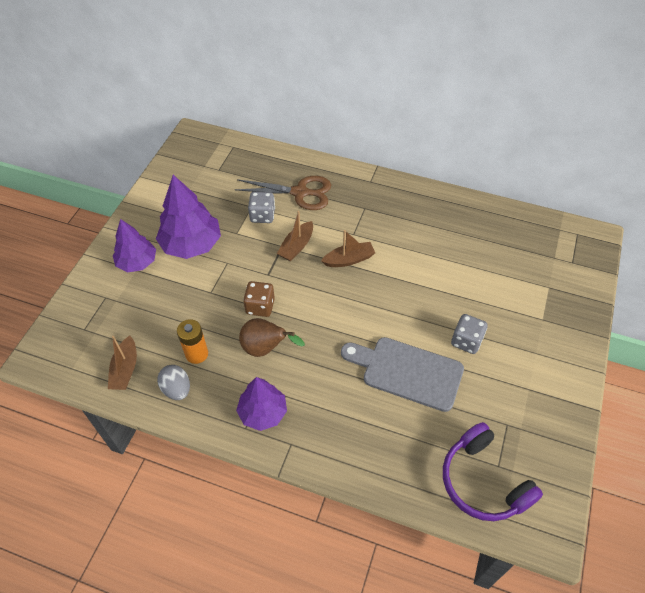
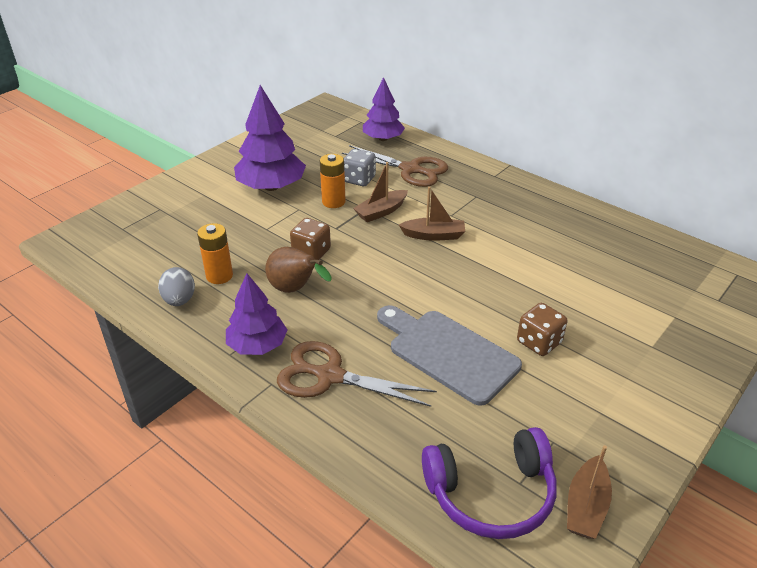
camera: 20 degrees right, 15 degrees down
(125, 369) = (139, 270): brown boat -> brown boat (586, 506)
(137, 262) = (208, 189): purple tree -> purple tree (383, 139)
(252, 246) = (333, 202): none -> orange battery
(331, 422) = (330, 376): none -> brown scissors
(466, 341) = (539, 342): grey dice -> brown dice
(483, 481) = (491, 493): purple headphones -> purple headphones turned 90 degrees counterclockwise

